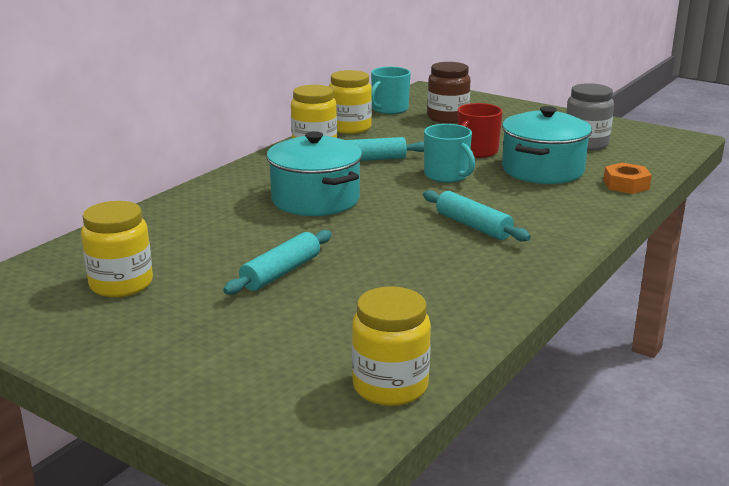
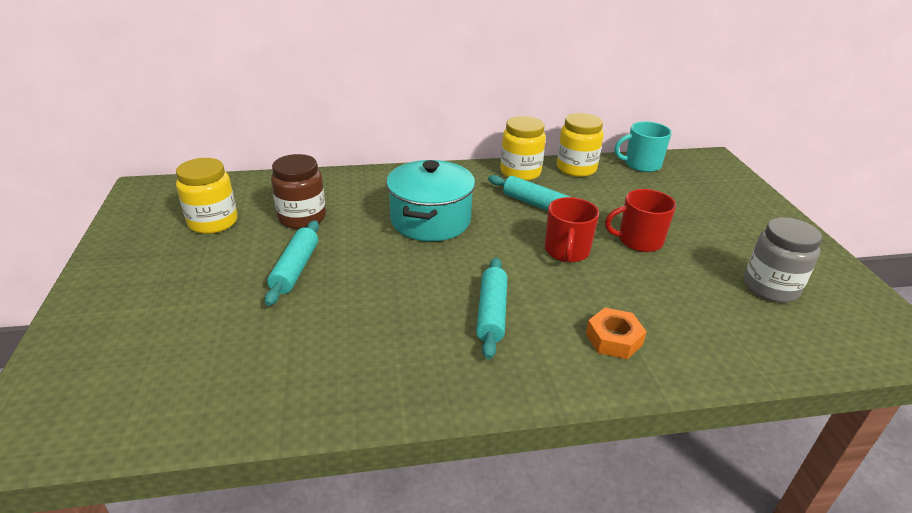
camera: 45 degrees right, 10 degrees up
(281, 273) = (295, 269): turquoise rolling pin -> turquoise rolling pin turned 75 degrees counterclockwise
(390, 386) = (160, 416): yellow jar -> none
(447, 118) = (678, 194): brown jar -> brown jar (302, 218)
(447, 175) = (566, 251): turquoise mug -> red mug
(542, 170) = (665, 292): turquoise pot -> none
(626, 185) = (724, 359): orange nut -> orange nut (614, 339)

